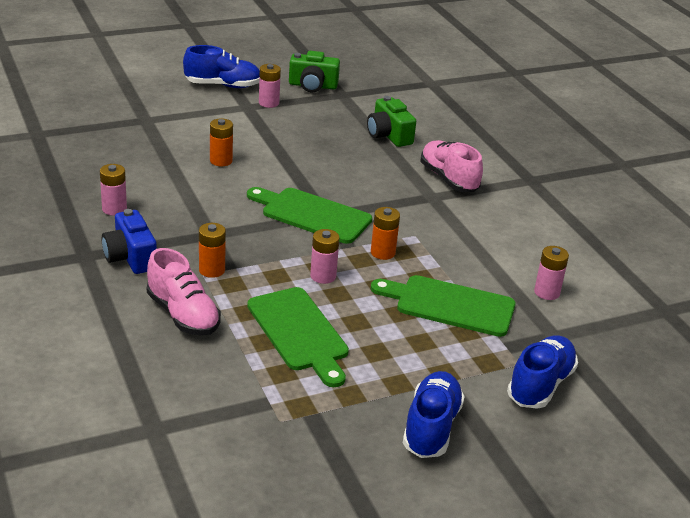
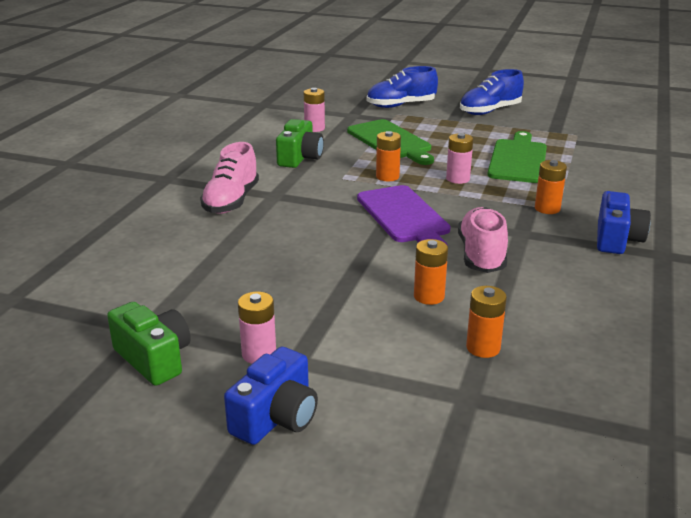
camera: 135 degrees left, 5 degrees down
(114, 209) = (604, 286): pink battery -> none
(159, 143) = (483, 348): none -> orange battery
(183, 315) = (598, 191): pink shoe -> pink shoe (481, 255)
(223, 85) = (276, 417): blue shoe -> blue camera
(312, 214) = (404, 217): green cutting board -> purple cutting board
(388, 135) = (200, 256): green camera -> green camera (300, 158)

